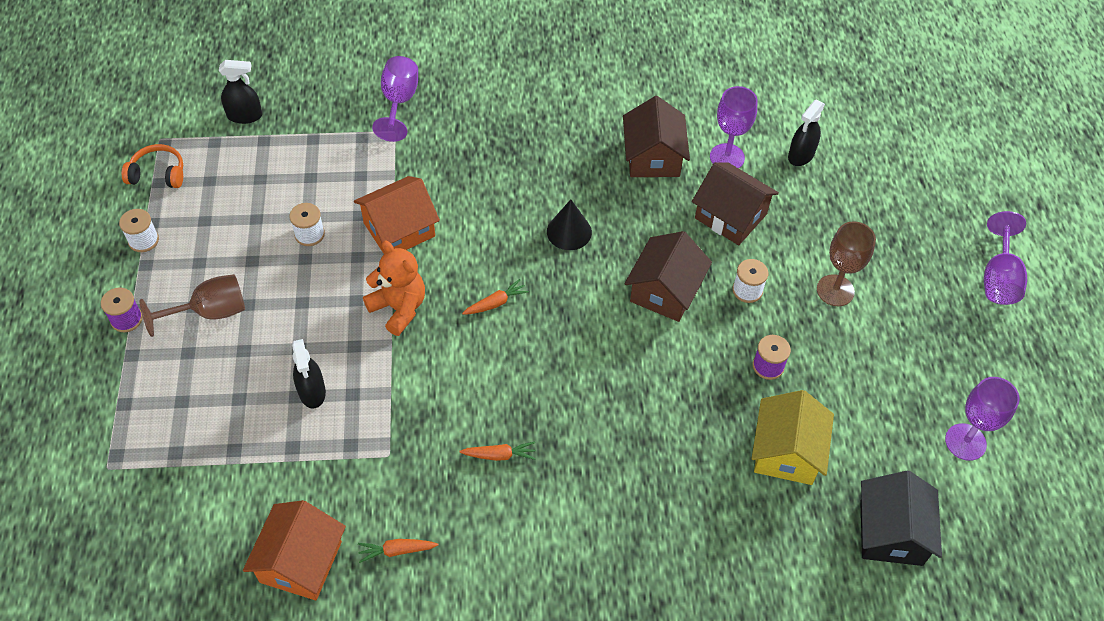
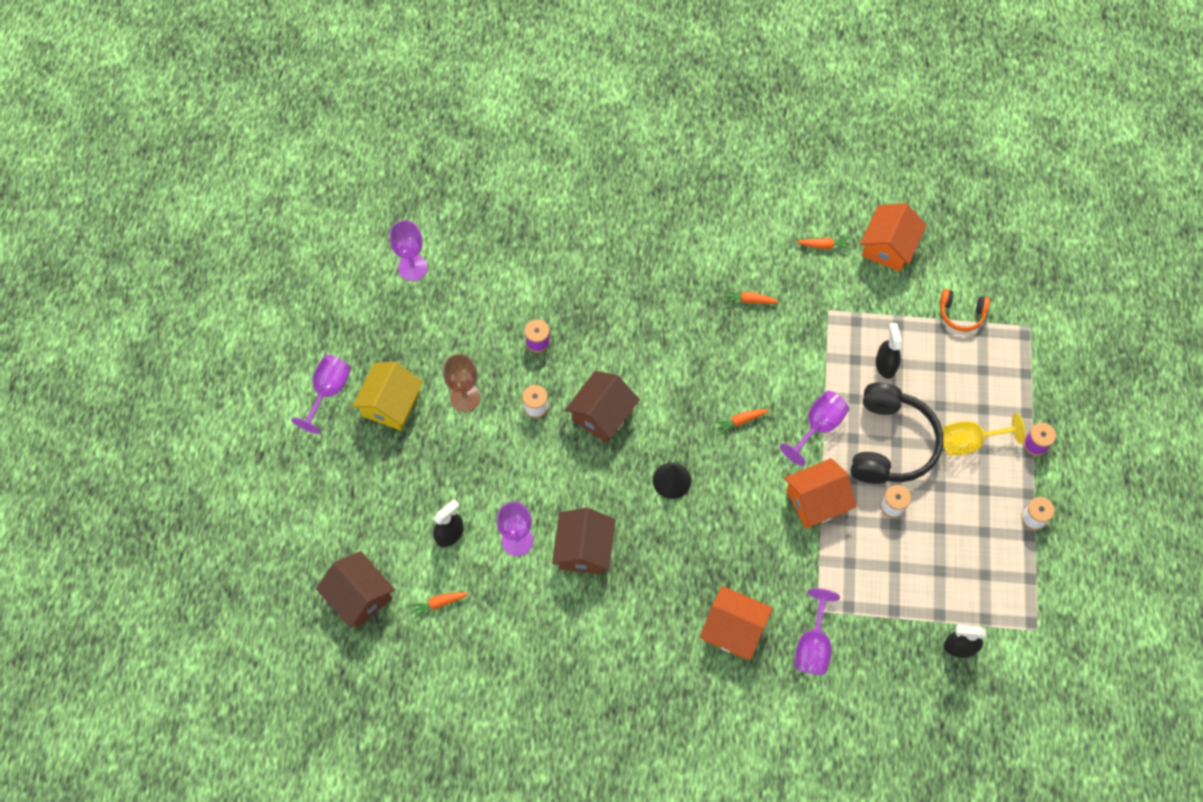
camera: 170 degrees left, 10 degrees up
(158, 174) = (1032, 588): orange headphones -> orange headphones (961, 314)
(210, 312) = (969, 442): brown goblet -> yellow goblet
(308, 299) = (891, 443): none -> black headphones
(399, 308) = (818, 426): orange teddy bear -> purple goblet
(482, 107) = (734, 629): none -> orange house
(730, 216) = (530, 478): brown house -> brown house (359, 596)
(786, 452) = (543, 277): yellow house -> yellow house (391, 404)
(790, 97) = (438, 603): none -> orange carrot
(891, 533) = (489, 215): black house -> none

